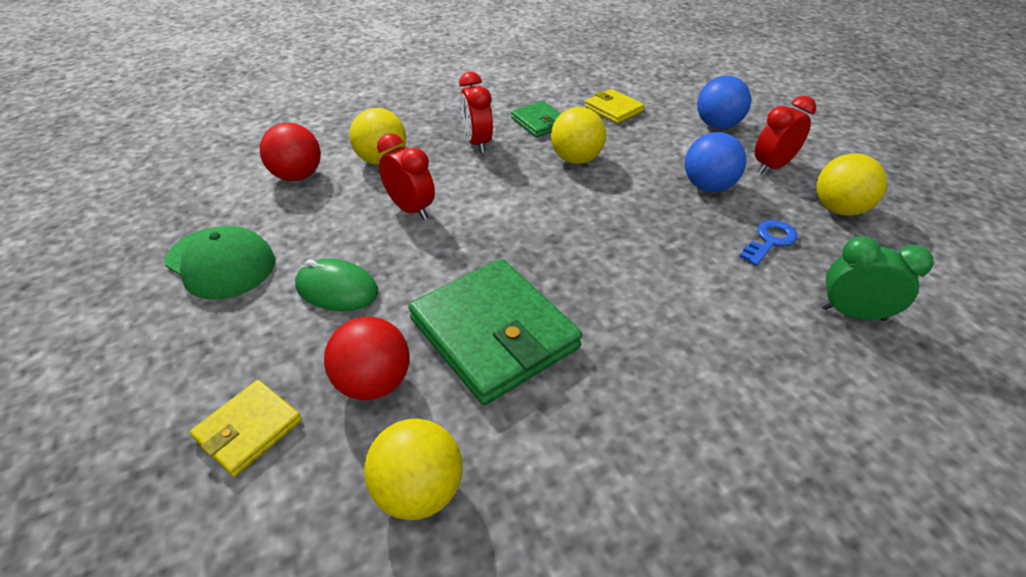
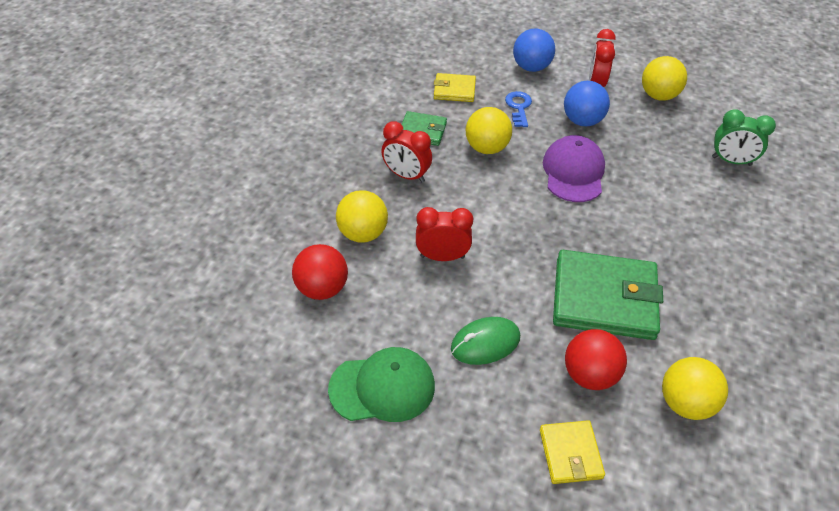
camera: 45 degrees left, 5 degrees up
(632, 219) = (573, 172): none -> purple cap
(770, 241) = (653, 140): blue key -> blue key (518, 107)
(852, 313) = (731, 161): green clock -> green clock turned 135 degrees counterclockwise

